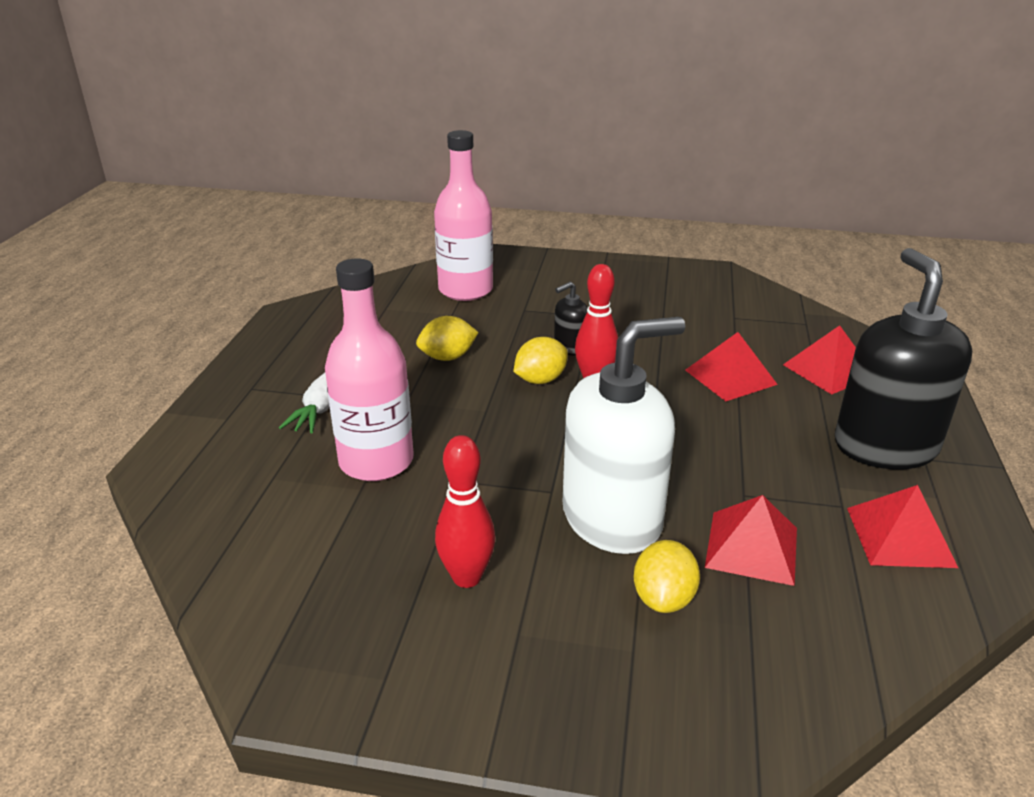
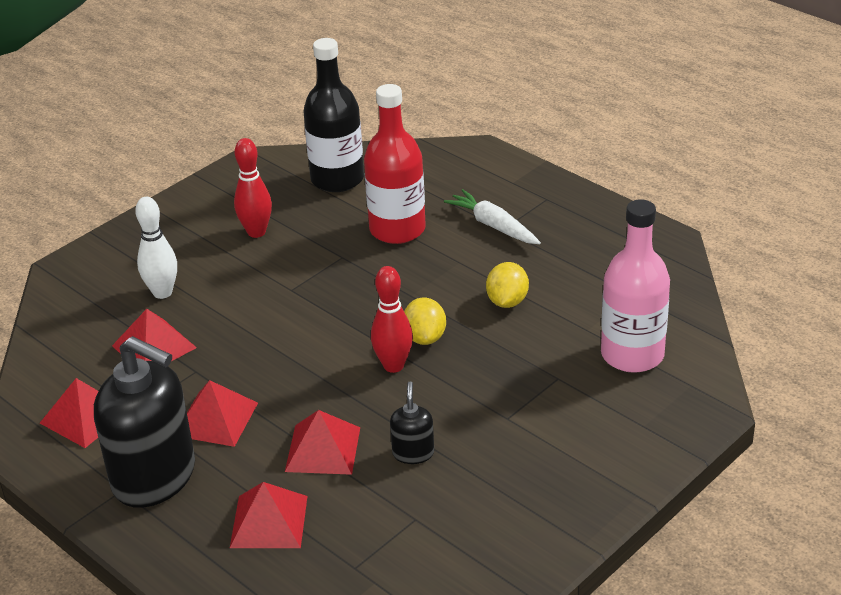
camera: 125 degrees right, 5 degrees up
(289, 559) = (337, 179): none -> black bottle
(376, 461) = (397, 229): pink bottle -> red bottle
(570, 347) = (460, 376): black soap dispenser -> black soap dispenser (413, 453)
(612, 519) = (239, 303): white soap dispenser -> none
(663, 598) = (162, 292): yellow lemon -> white bowling pin
(779, 447) = (216, 419): none -> red pyramid

